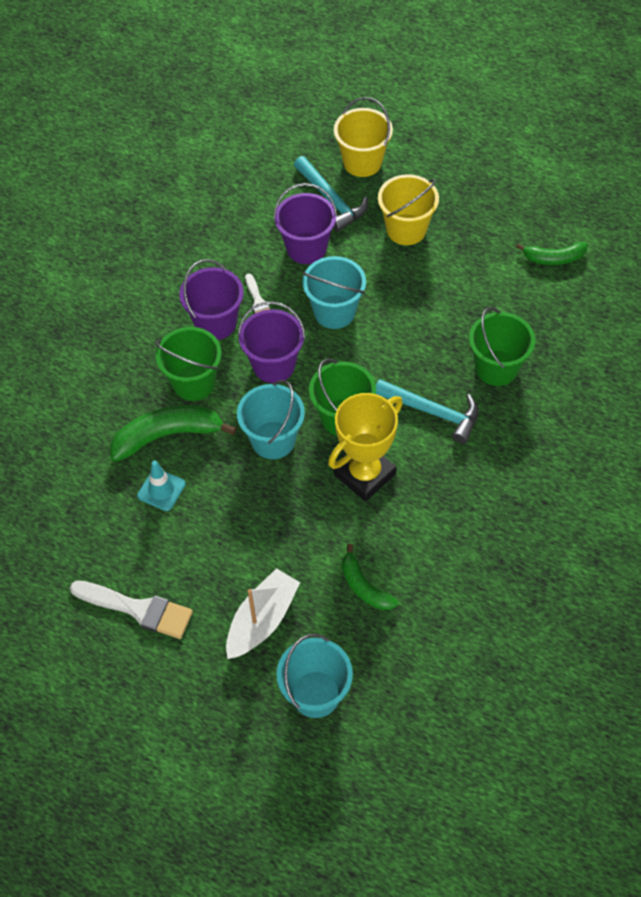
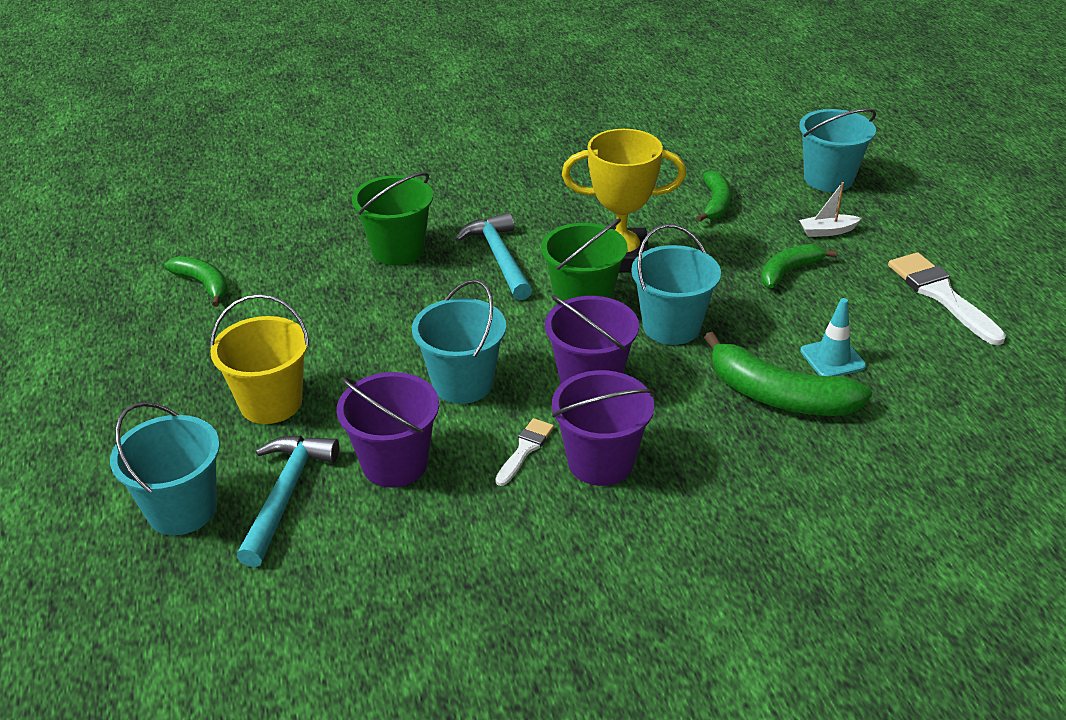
camera: 135 degrees left, 20 degrees down
(193, 382) = (696, 422): green bucket -> none
(251, 551) = (789, 271): none -> green banana
(262, 620) = (827, 231): white boat -> white boat, size x0.55
(362, 162) = (182, 509): yellow bucket -> turquoise bucket

